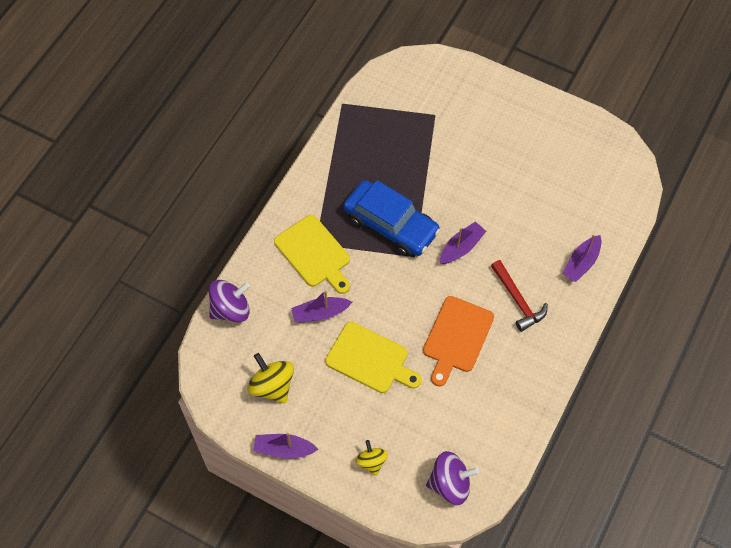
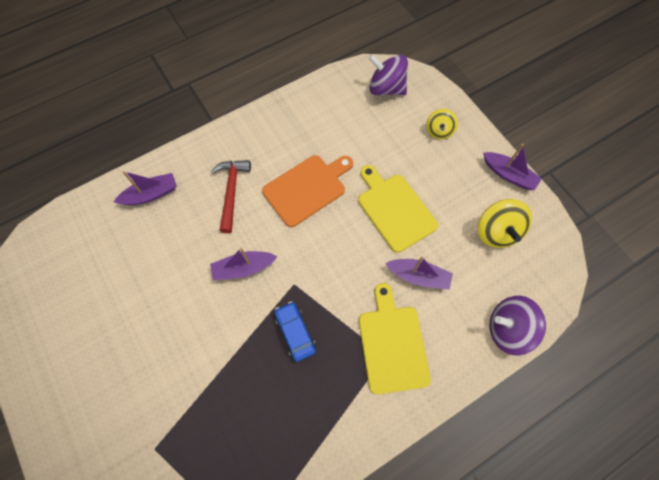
camera: 150 degrees left, 5 degrees up
(390, 225) = (295, 332): blue car -> blue car, size x0.50

